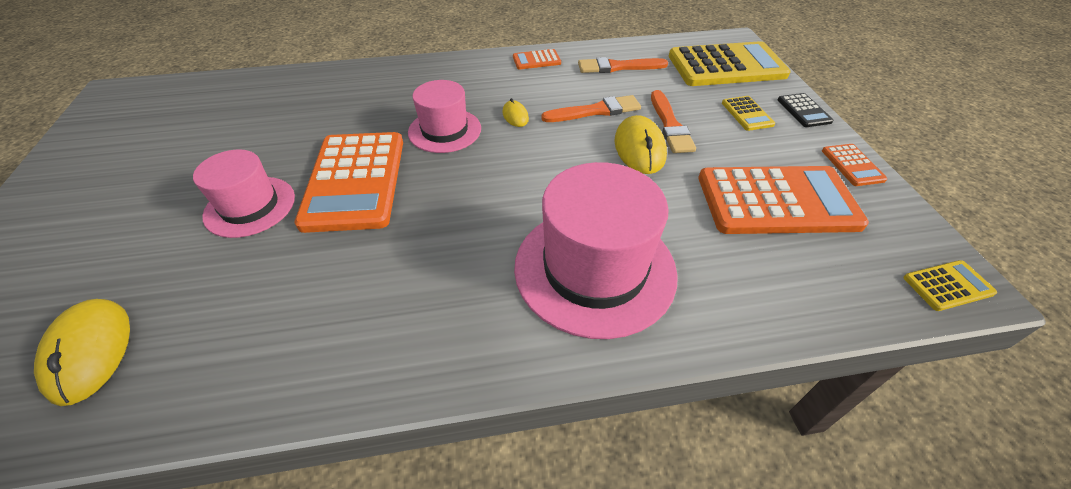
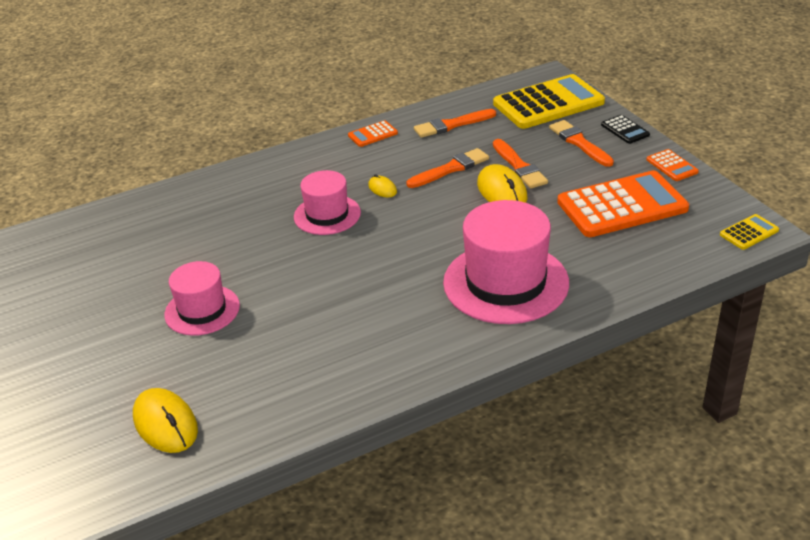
camera: 15 degrees left, 10 degrees down
(355, 181) = (277, 271): orange calculator -> none
(747, 114) = (579, 143): yellow calculator -> orange brush

